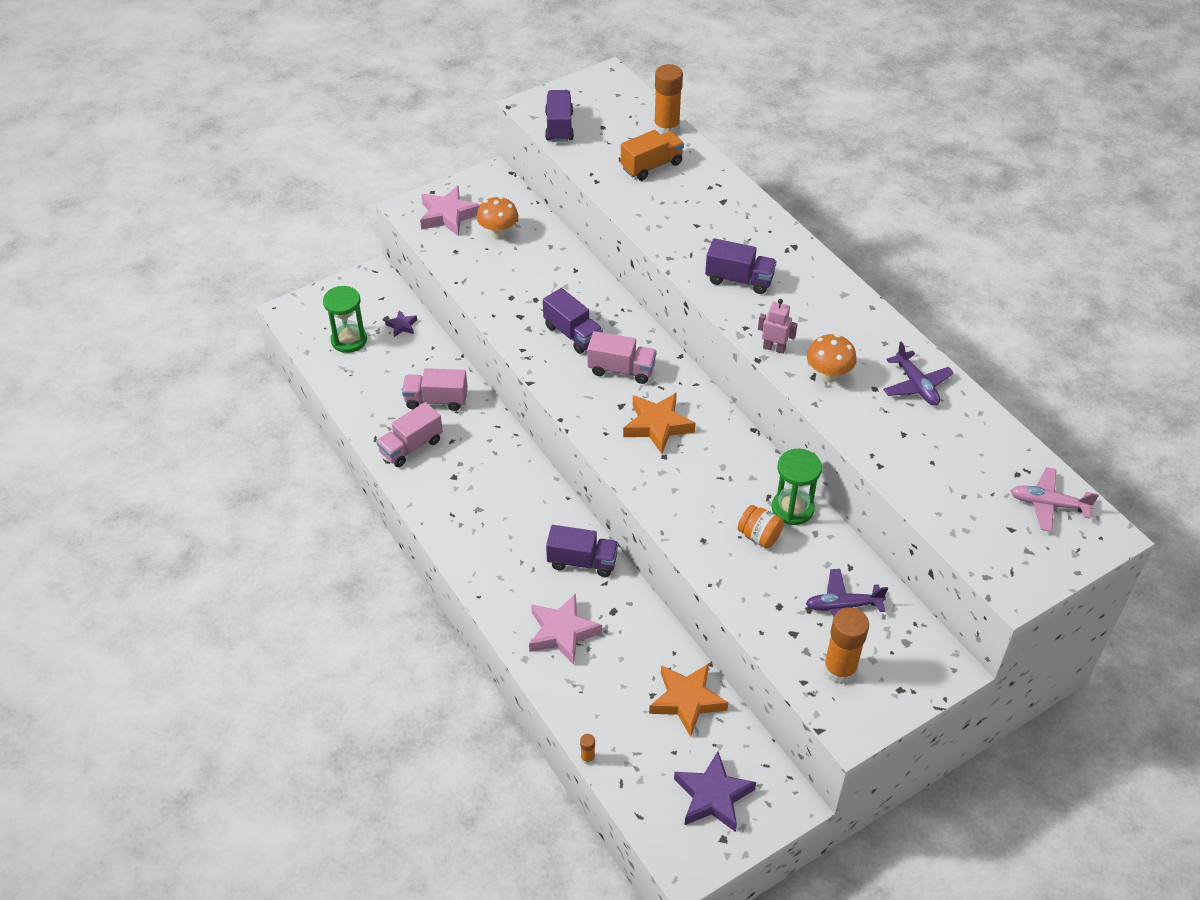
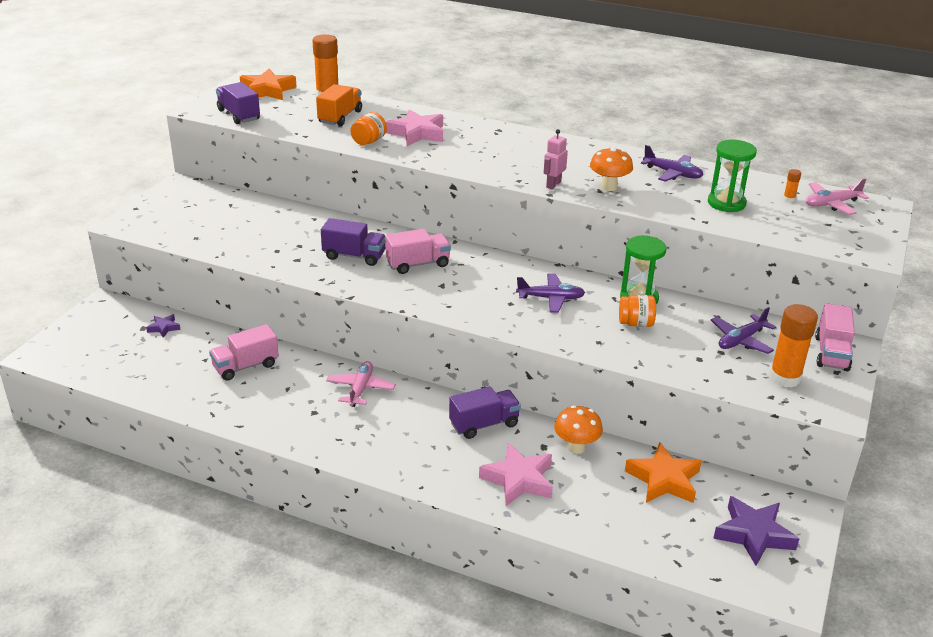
camera: 35 degrees left, 15 degrees down
(349, 340) = (120, 354): green hourglass -> green hourglass (726, 203)
(411, 447) = (253, 406): pink truck -> pink truck (831, 353)
(448, 215) = (166, 218): pink star -> pink star (417, 133)
(498, 233) = (223, 216): orange mushroom -> orange mushroom (576, 447)
(510, 471) = (360, 389): none -> pink plane
(587, 758) = (633, 559): orange glue stick -> orange glue stick (789, 199)
(649, 212) = (369, 141): none -> orange jar
(657, 425) = (484, 287): orange star -> orange star (267, 90)
(707, 468) = (551, 298): none -> purple plane
(739, 279) = (481, 157): purple truck -> none
(774, 348) = (553, 185): pink robot -> pink robot turned 45 degrees counterclockwise

